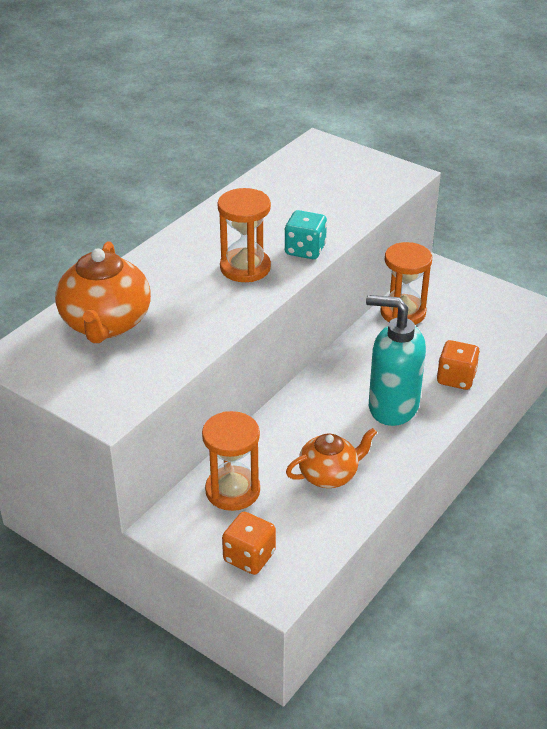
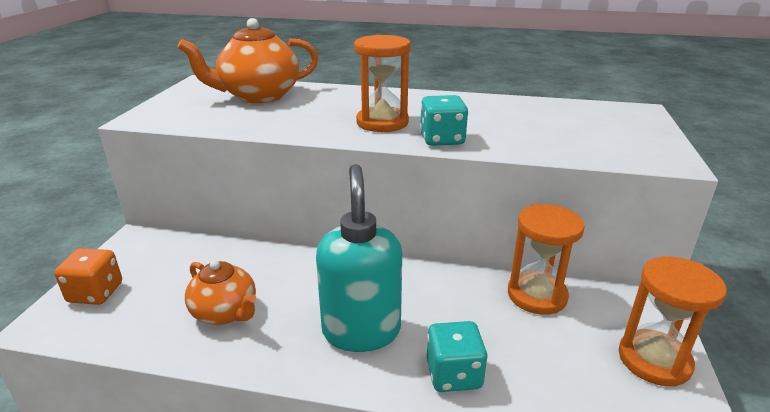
camera: 65 degrees right, 10 degrees down
(232, 490) = (186, 260): orange hourglass -> orange hourglass (654, 360)
(456, 378) = (454, 374): orange dice -> turquoise dice

